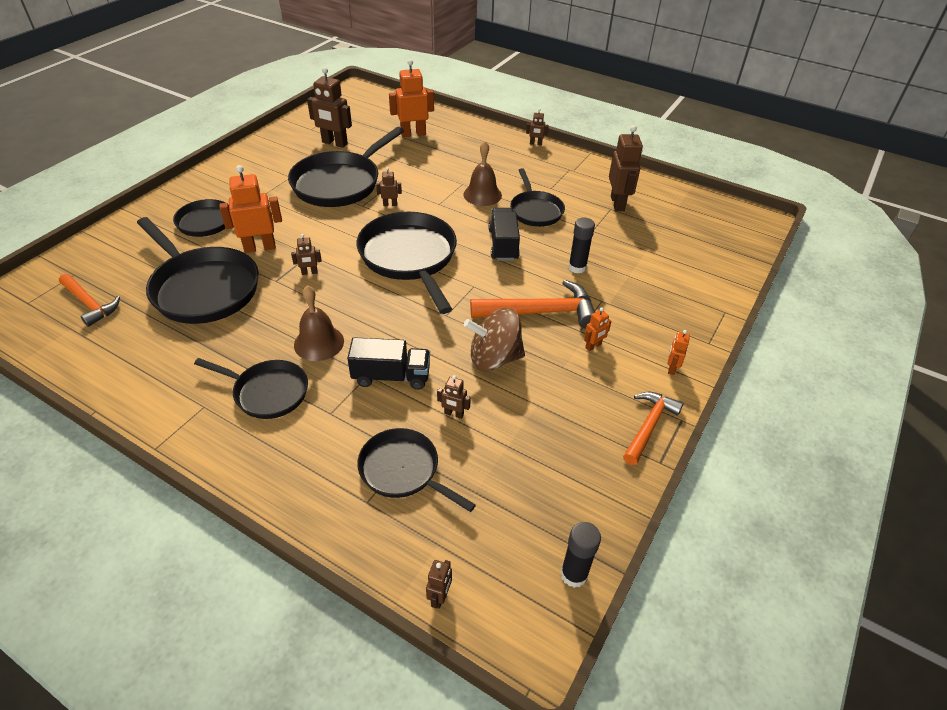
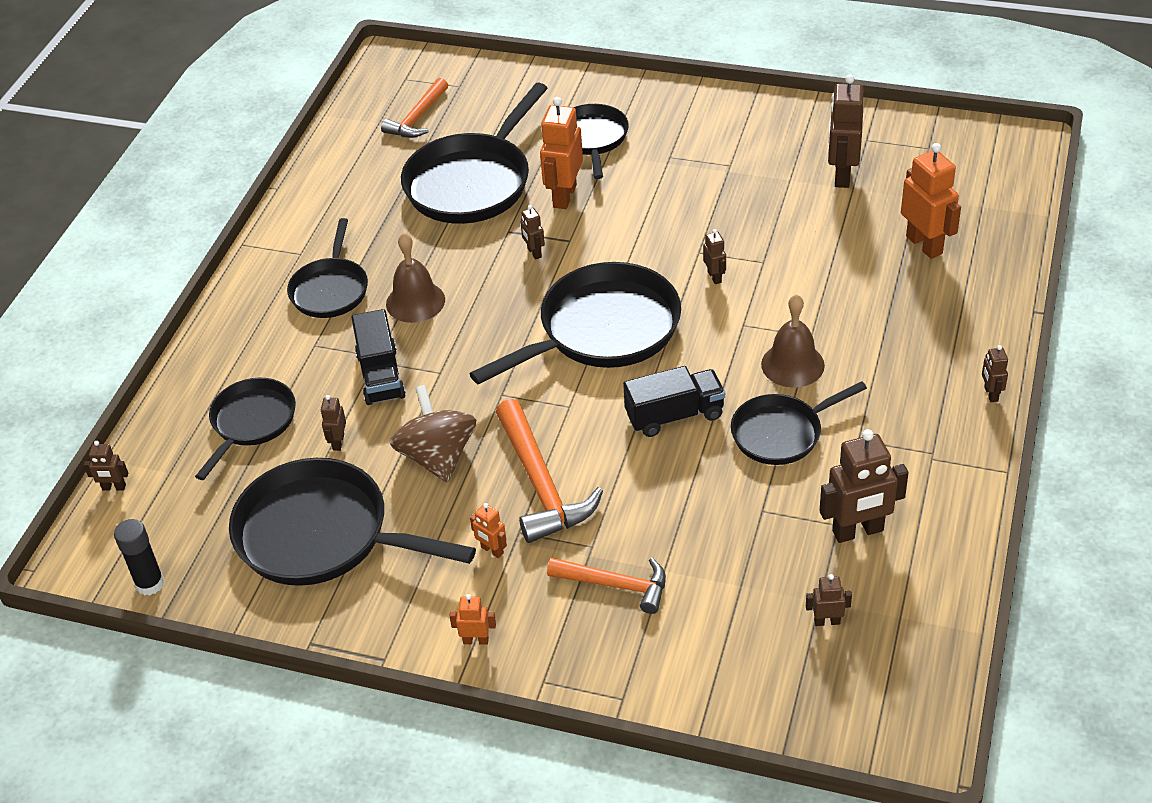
camera: 80 degrees right, 0 degrees up
(260, 247) = (564, 196): orange robot -> orange robot turned 135 degrees counterclockwise
(340, 183) = (740, 214): black pan -> black pan (322, 535)
(577, 267) = (657, 507): black glue stick -> none
(649, 426) = (364, 625): orange hammer -> orange hammer (615, 585)
(678, 227) = (827, 621): none -> brown robot

